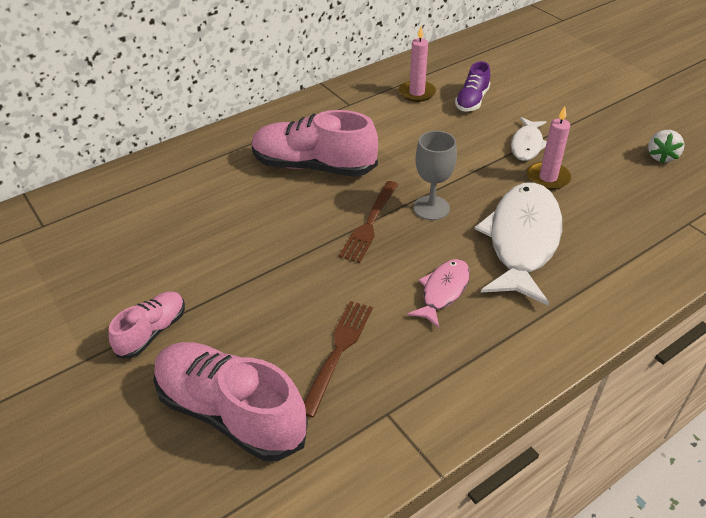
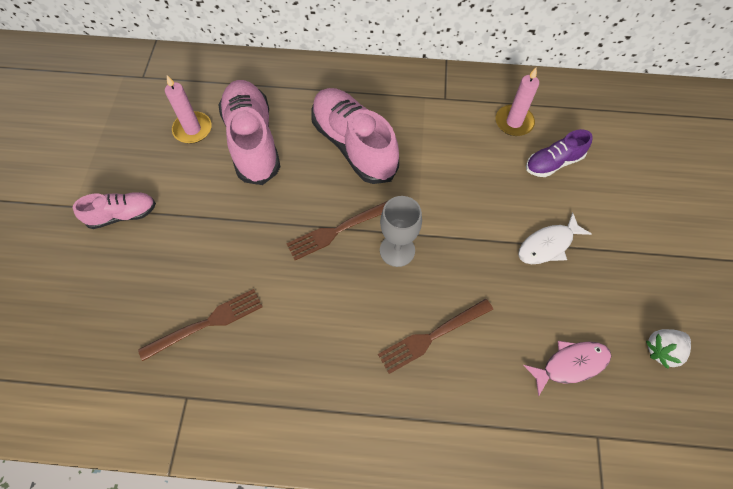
camera: 40 degrees right, 20 degrees up
(230, 412) = (106, 314): pink shoe -> pink shoe (252, 141)
(443, 291) = (323, 333): pink fish -> pink fish (570, 364)
(522, 240) = (432, 336): white fish -> brown fork
(548, 178) = (525, 293): pink candle -> pink candle (193, 129)

